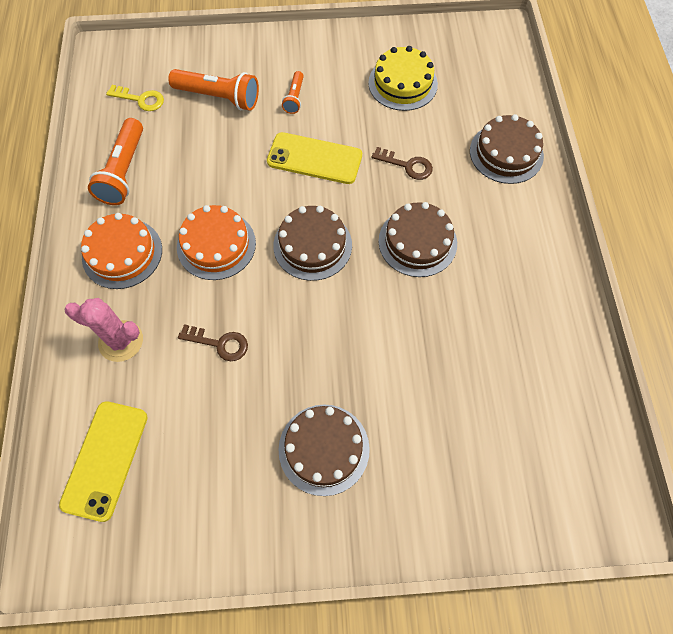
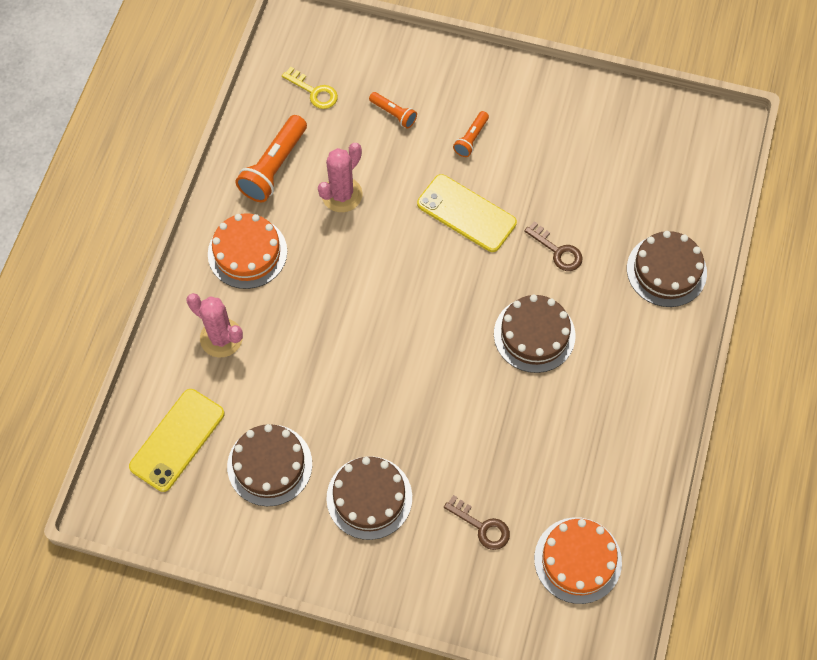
camera: 20 degrees right, 0 degrees up
(195, 176) = (342, 195): none -> pink cactus
(216, 245) = (338, 273): orange cake -> orange cake (578, 560)
(219, 97) = (393, 114): orange flashlight -> orange flashlight, size x0.54
(219, 343) = (309, 370): brown key -> brown key (482, 526)
(312, 245) = (430, 304): brown cake -> brown cake (269, 465)
(402, 83) = (591, 157): yellow cake -> none

